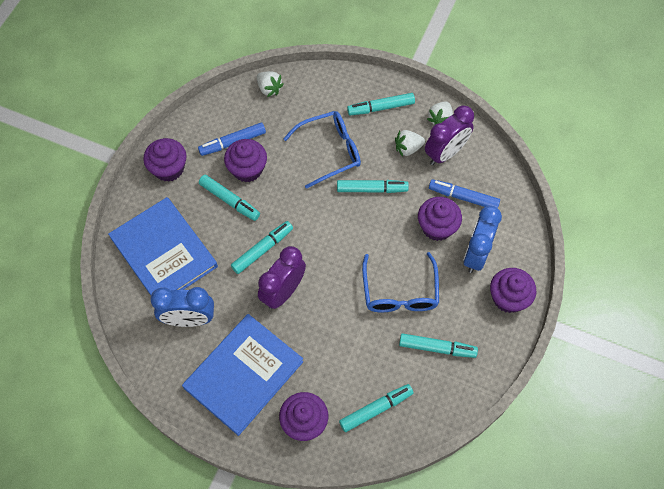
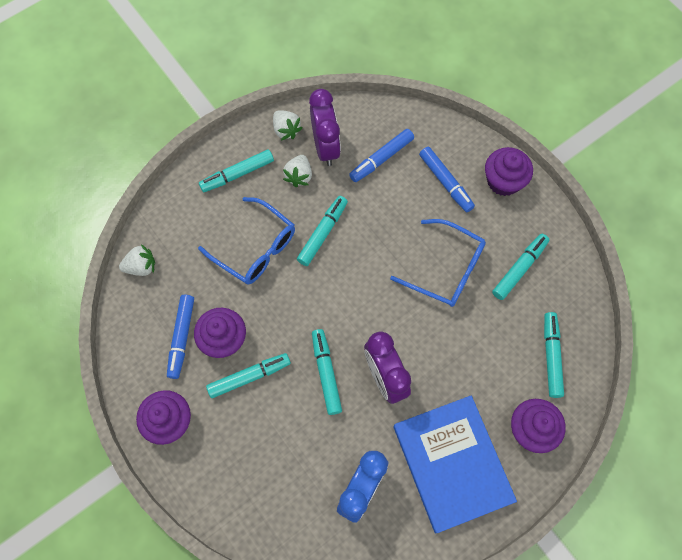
camera: 60 degrees left, 5 degrees up
(164, 252) = (268, 477): blue book -> none
(330, 151) = (255, 248): blue glasses -> blue glasses turned 120 degrees clockwise
(381, 108) = (237, 174): turquoise marker -> turquoise marker turned 45 degrees clockwise
(437, 227) = (398, 199): purple cupcake -> none
(476, 254) = (445, 182): blue clock -> blue marker

